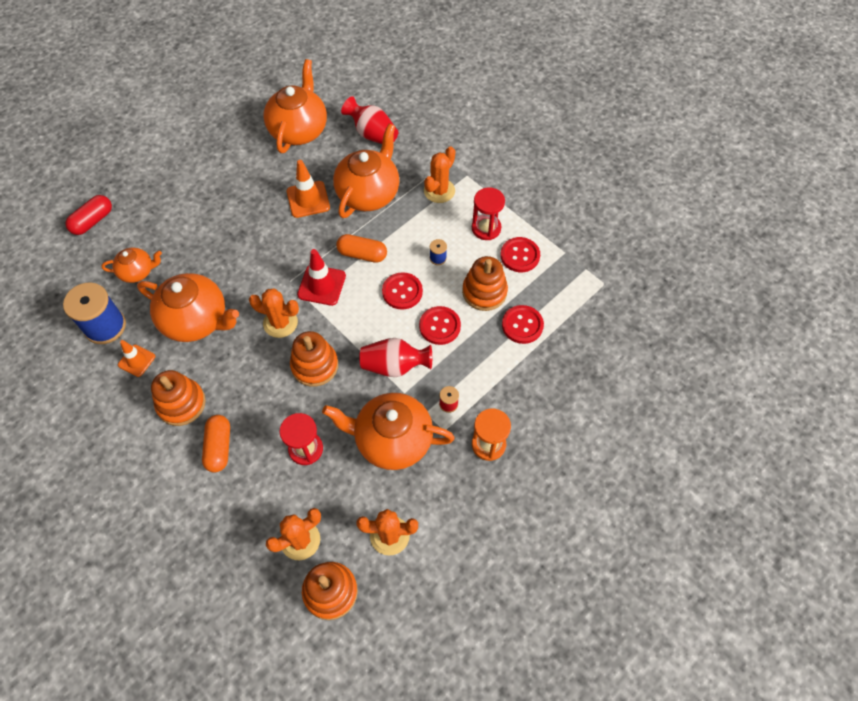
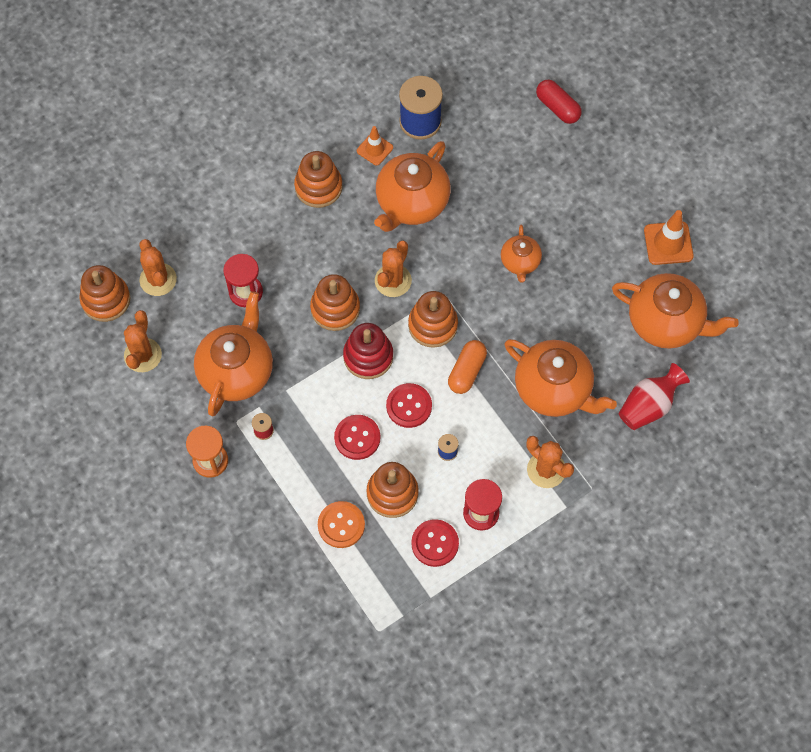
camera: 100 degrees right, 5 degrees up
(137, 272) = (482, 150): orange teapot -> orange teapot (520, 262)
(219, 447) = (265, 217): orange capsule -> none
(308, 199) = (555, 322): orange traffic cone -> orange traffic cone (668, 243)
(321, 285) = (433, 325): red traffic cone -> orange stacking toy
(359, 330) = (368, 356): none -> red stacking toy
(394, 366) = (318, 385): red vase -> none
(522, 325) = (341, 525): red button -> orange button

